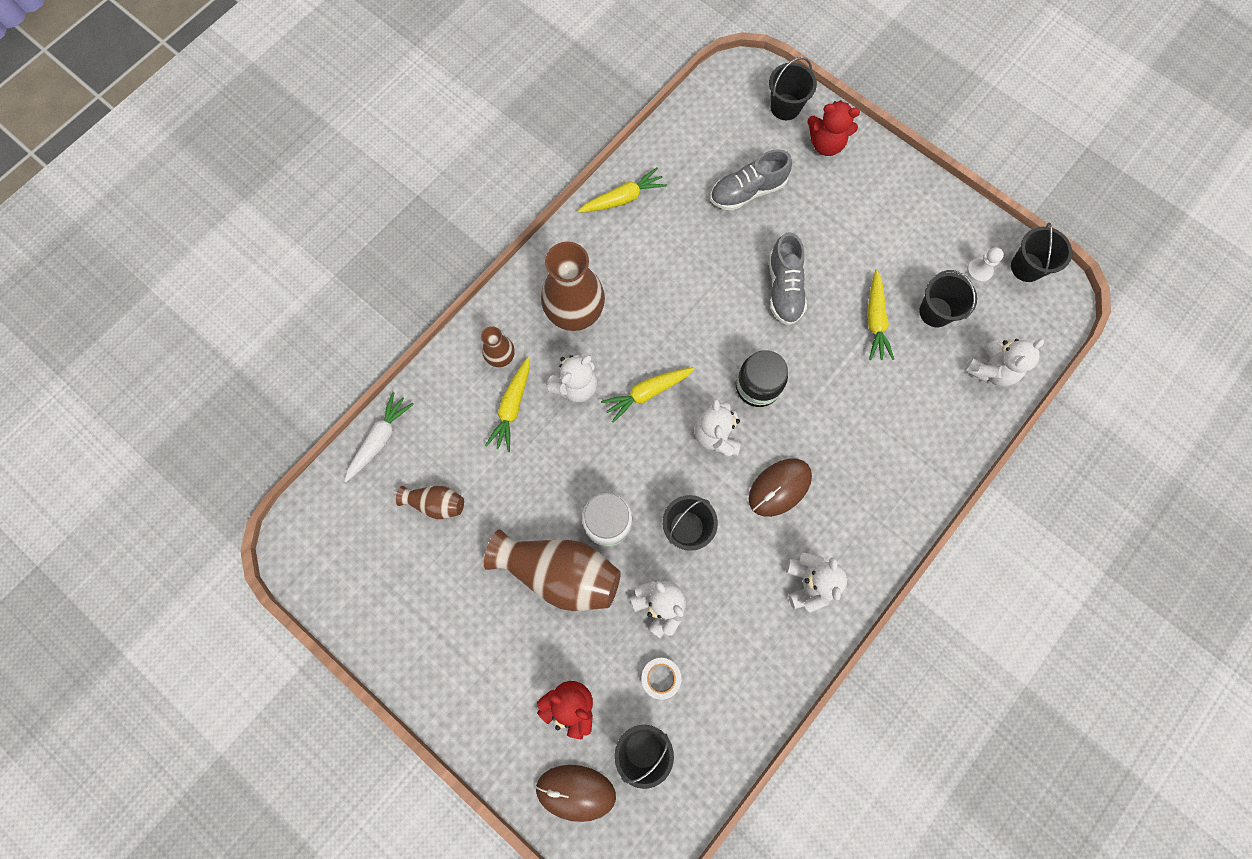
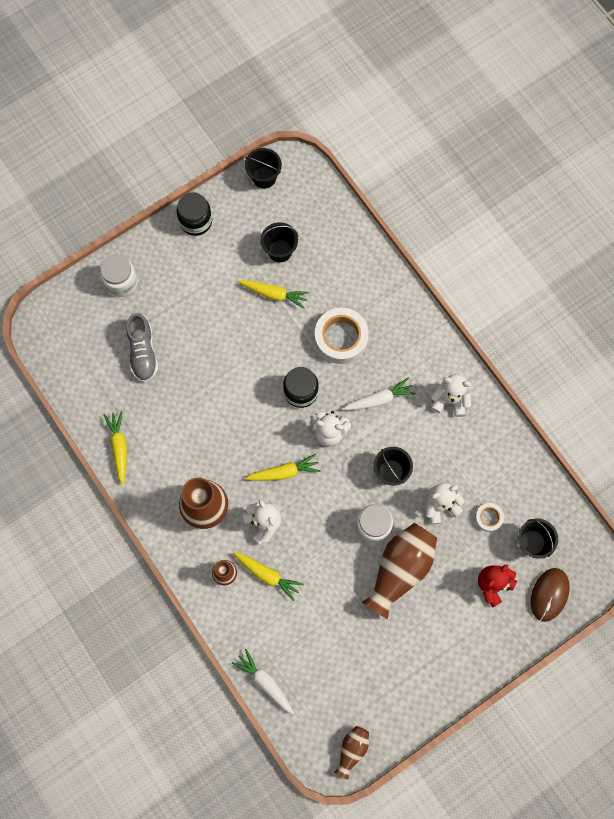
camera: 75 degrees left, 0 degrees up
(436, 503) = (326, 649): brown vase -> brown vase (352, 750)
(647, 393) = (284, 472): yellow carrot -> yellow carrot turned 90 degrees counterclockwise
(779, 488) = (379, 399): brown mouse -> white carrot
(784, 288) = (230, 350): grey shoe -> none
(785, 107) = (79, 302): black bucket -> none
(826, 144) = (121, 282): red teddy bear -> white jar
(846, 418) = (341, 338): none -> white tape
(935, 204) = (196, 221): none -> black jar
(979, 271) = (257, 210): white pawn -> none
(991, 370) = (333, 229): white teddy bear -> none

